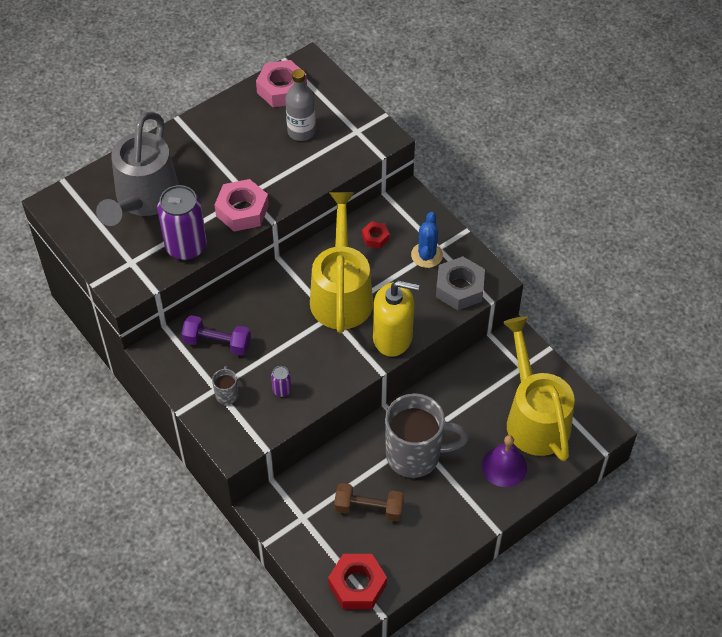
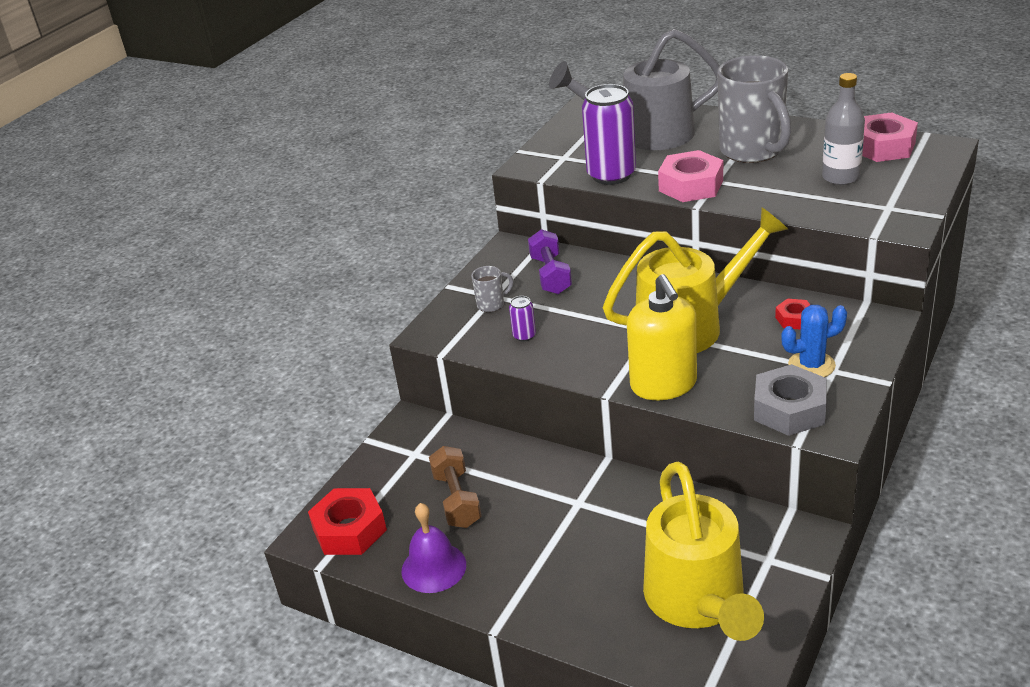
camera: 70 degrees right, 20 degrees down
(415, 455) = (556, 511): grey mug -> grey mug (753, 151)
(504, 466) = (597, 600): purple bell -> purple bell (433, 567)
(534, 417) = (698, 602): yellow watering can -> yellow watering can turned 120 degrees clockwise

